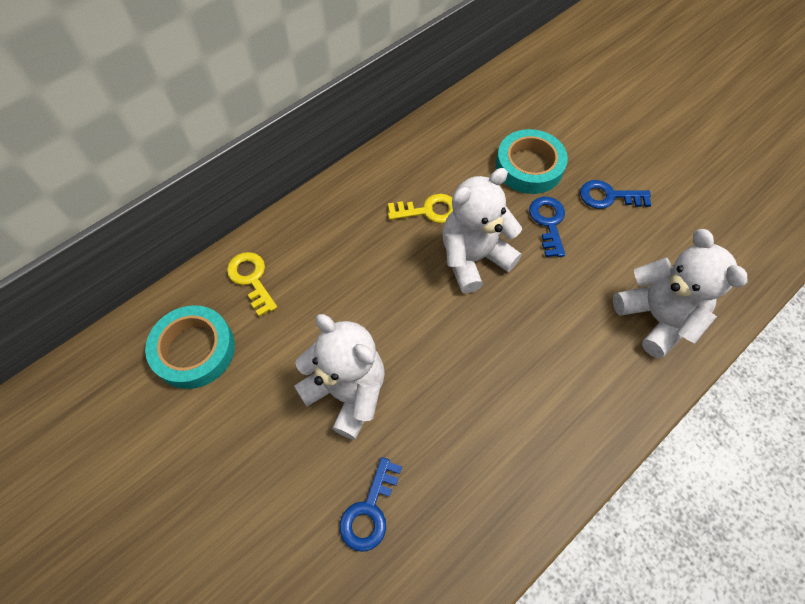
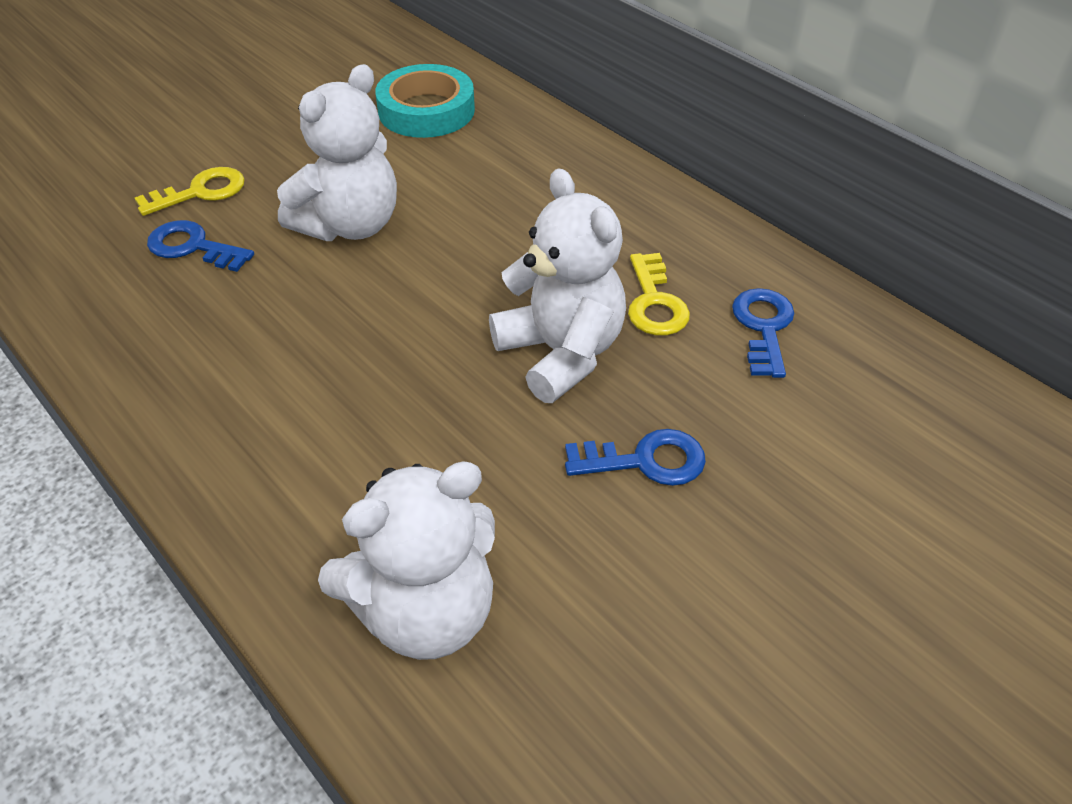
camera: 90 degrees right, 15 degrees down
(251, 279) = (523, 142): yellow key -> yellow key (200, 192)
(529, 166) = (782, 443): turquoise tape -> none
(608, 196) = (726, 572): blue key -> blue key (763, 327)

